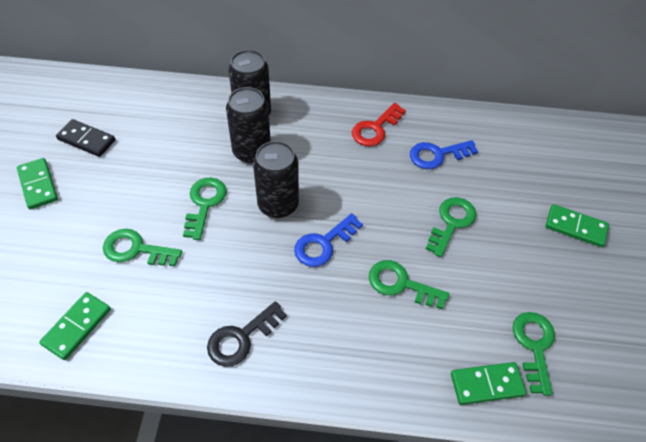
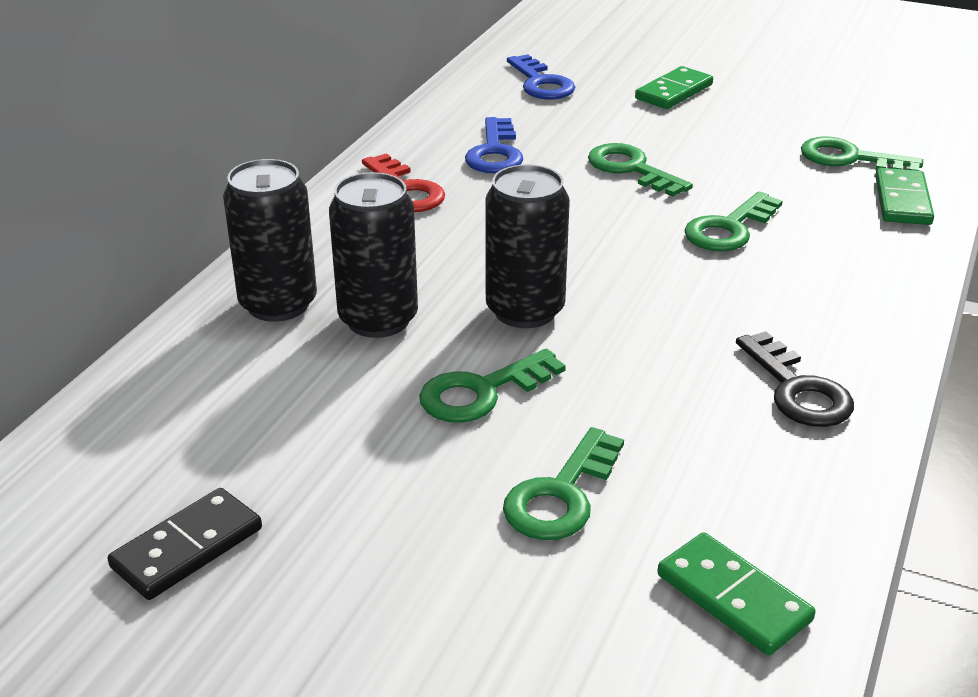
camera: 70 degrees left, 20 degrees down
(38, 185) = (290, 646): green domino -> none
(204, 203) = (481, 392): green key -> green key turned 60 degrees counterclockwise
(323, 244) = (630, 280): blue key -> blue key (541, 83)

